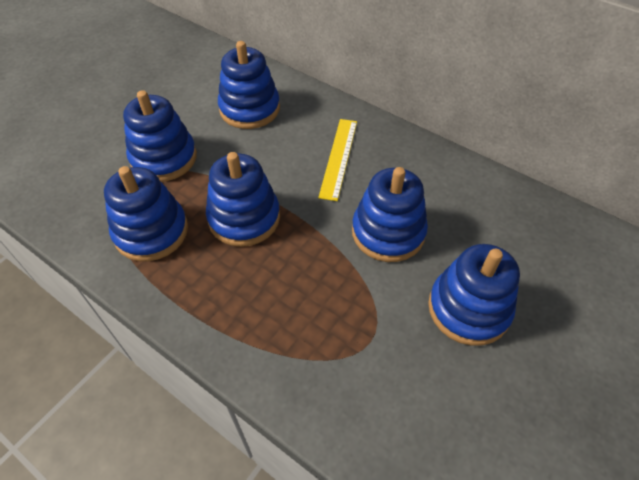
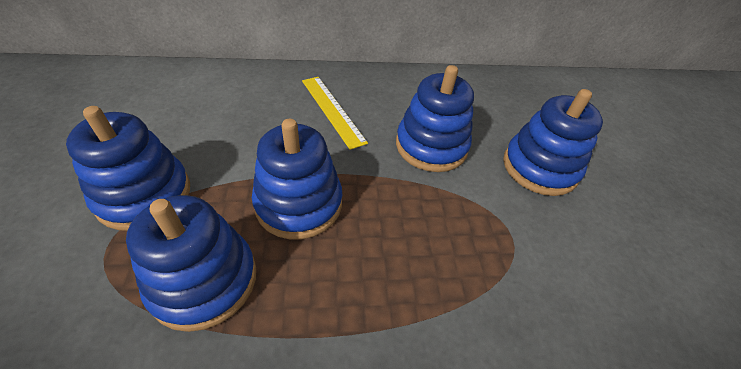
camera: 45 degrees left, 5 degrees down
(249, 109) = (204, 106): blue stacking toy -> none

